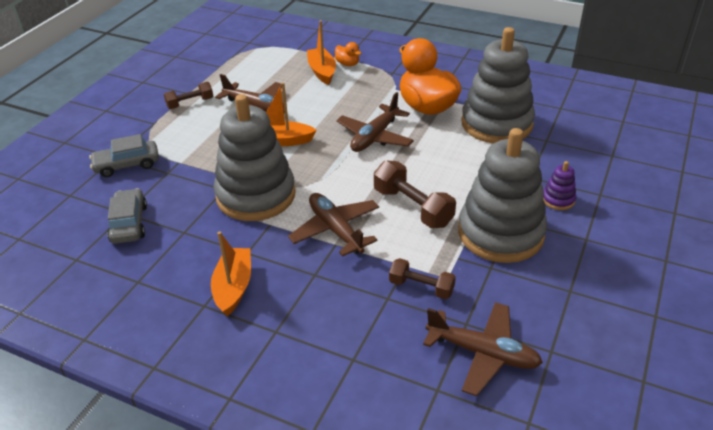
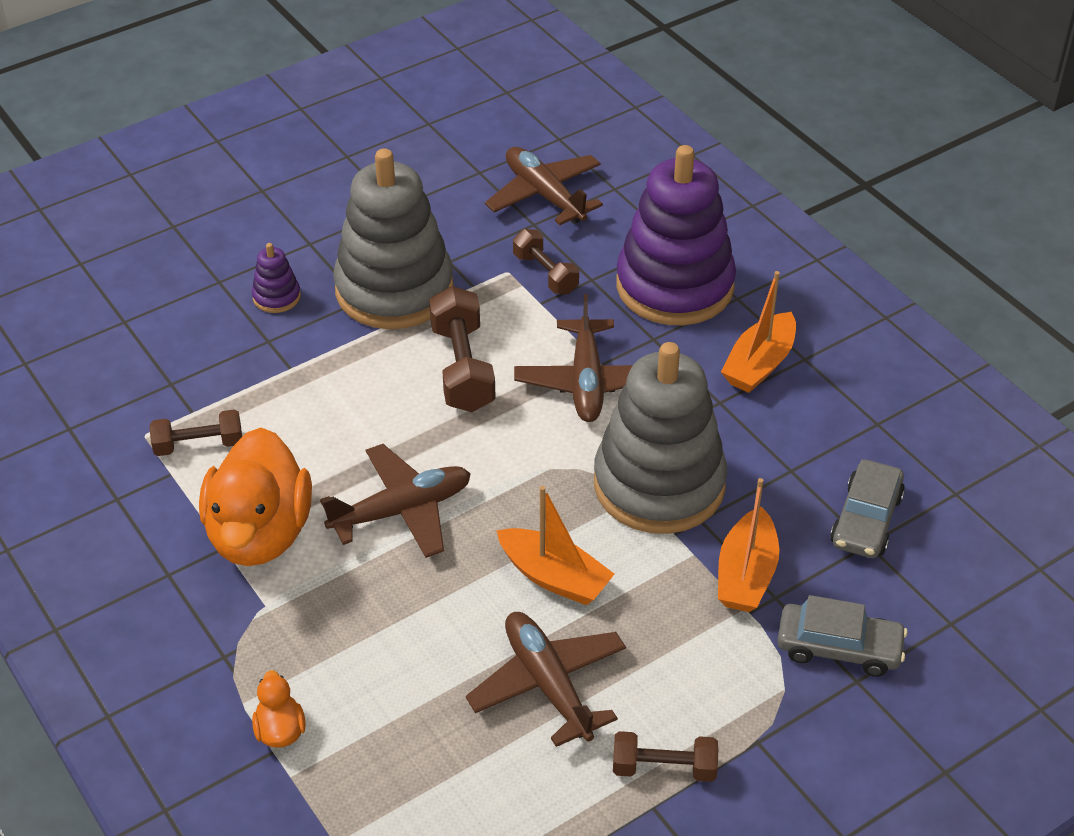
camera: 150 degrees left, 5 degrees up
(322, 71) = (349, 733): orange boat -> orange boat (746, 574)
(326, 319) = (674, 286): none -> purple stacking toy
(496, 124) = (198, 445): grey stacking toy -> brown dumbbell

